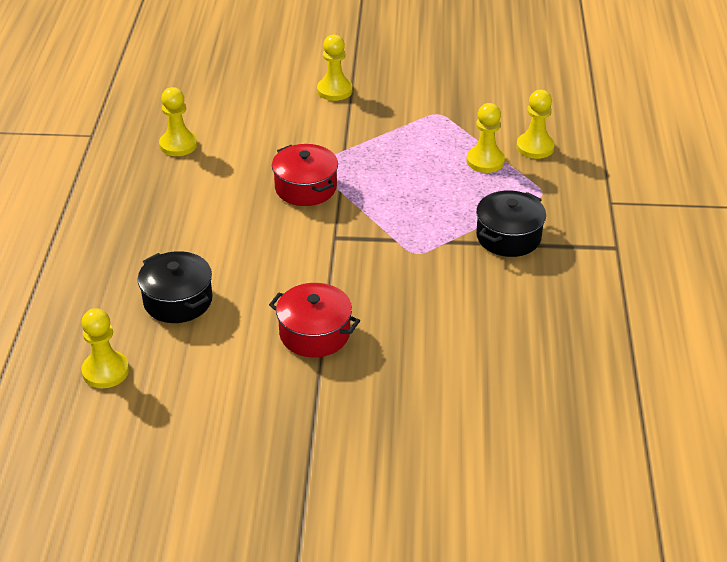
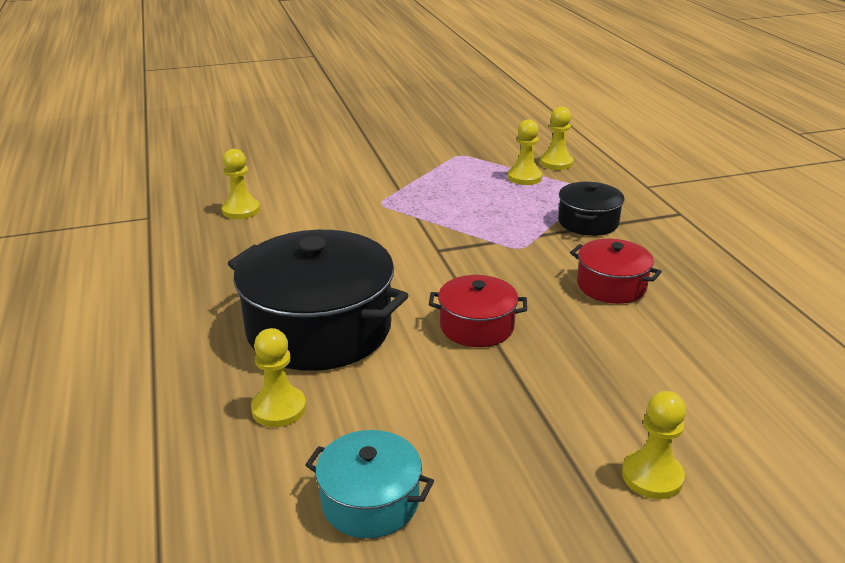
camera: 20 degrees left, 10 degrees down
(131, 470) = (370, 501): none -> turquoise pot
(178, 300) = (319, 328): black pot -> black pot, size x1.93
(305, 188) = (384, 220): red pot -> red pot (611, 286)
(334, 90) = (360, 153): yellow pawn -> yellow pawn (652, 476)

